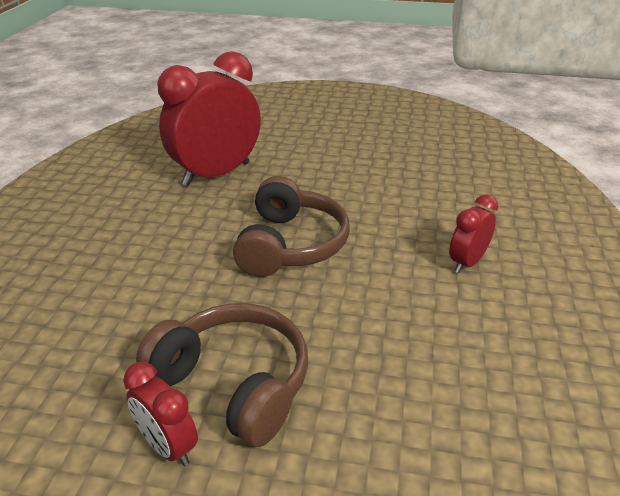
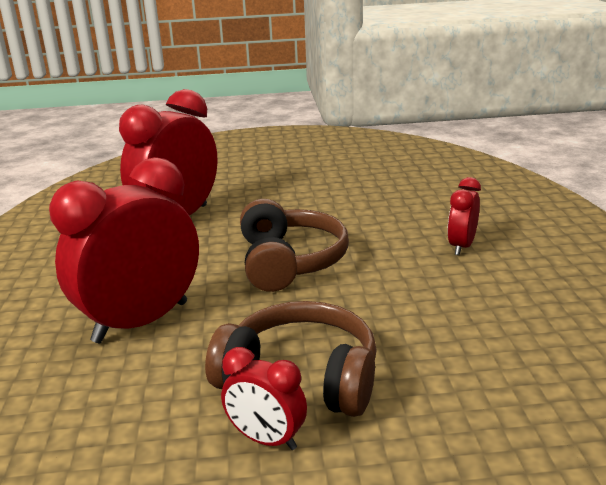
camera: 15 degrees left, 10 degrees down
(129, 283) = (141, 322): none -> red clock

